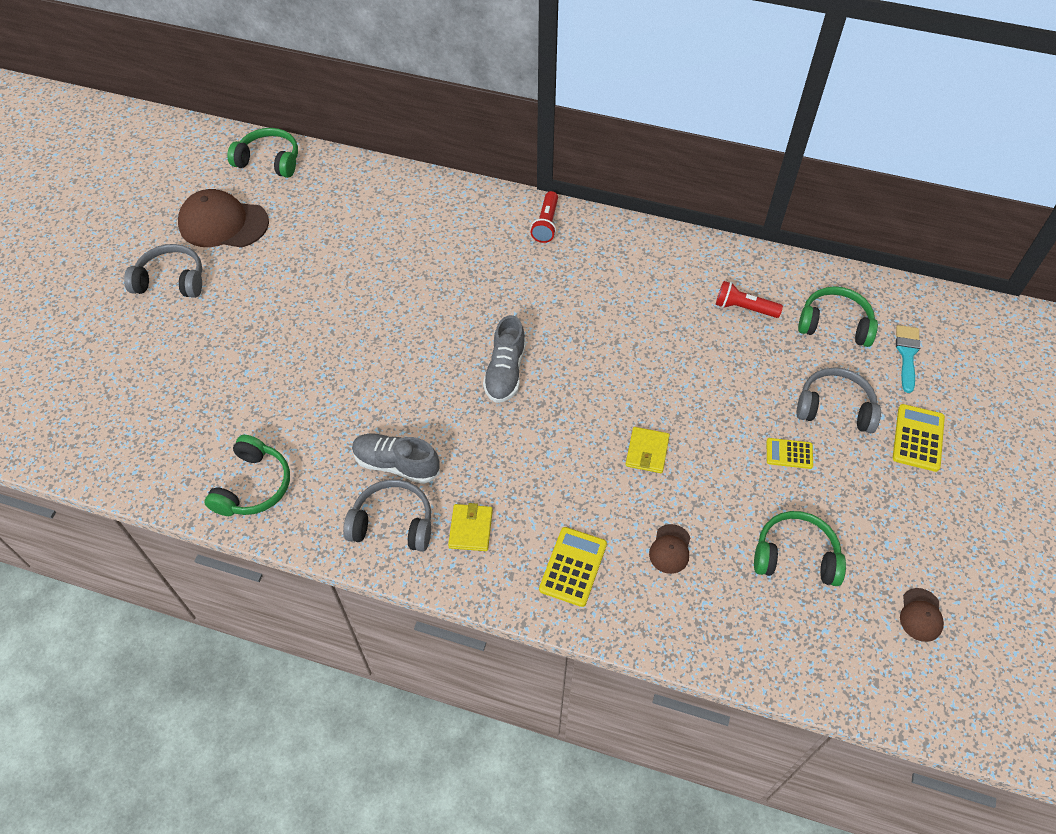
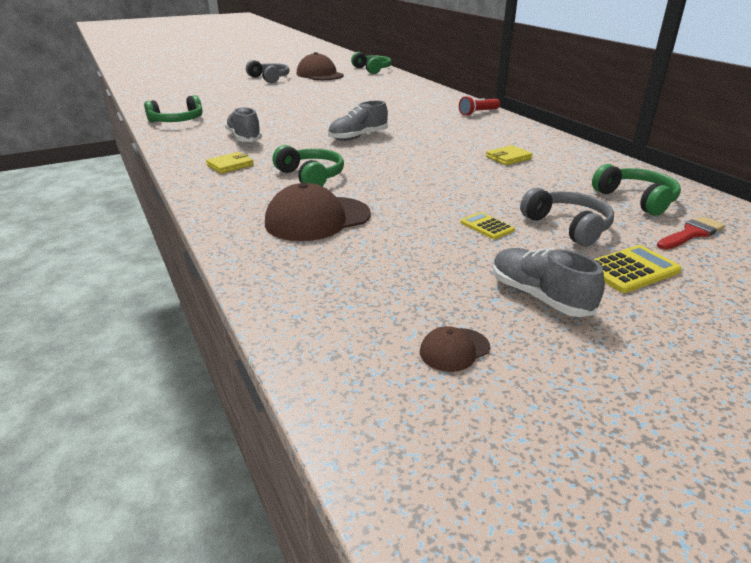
camera: 45 degrees right, 25 degrees down
(393, 523) = (202, 149): grey headphones -> none
(573, 567) = (249, 197): yellow calculator -> none
(647, 451) = (383, 185): yellow wallet -> yellow wallet (508, 158)
(670, 549) = (317, 219): brown cap -> brown cap, size x2.10
(744, 308) = (564, 170): red flashlight -> none
(795, 556) = (399, 264): green headphones -> green headphones (311, 176)
(905, 518) = (539, 297): none -> grey shoe
(907, 354) = (691, 233): turquoise brush -> red brush

